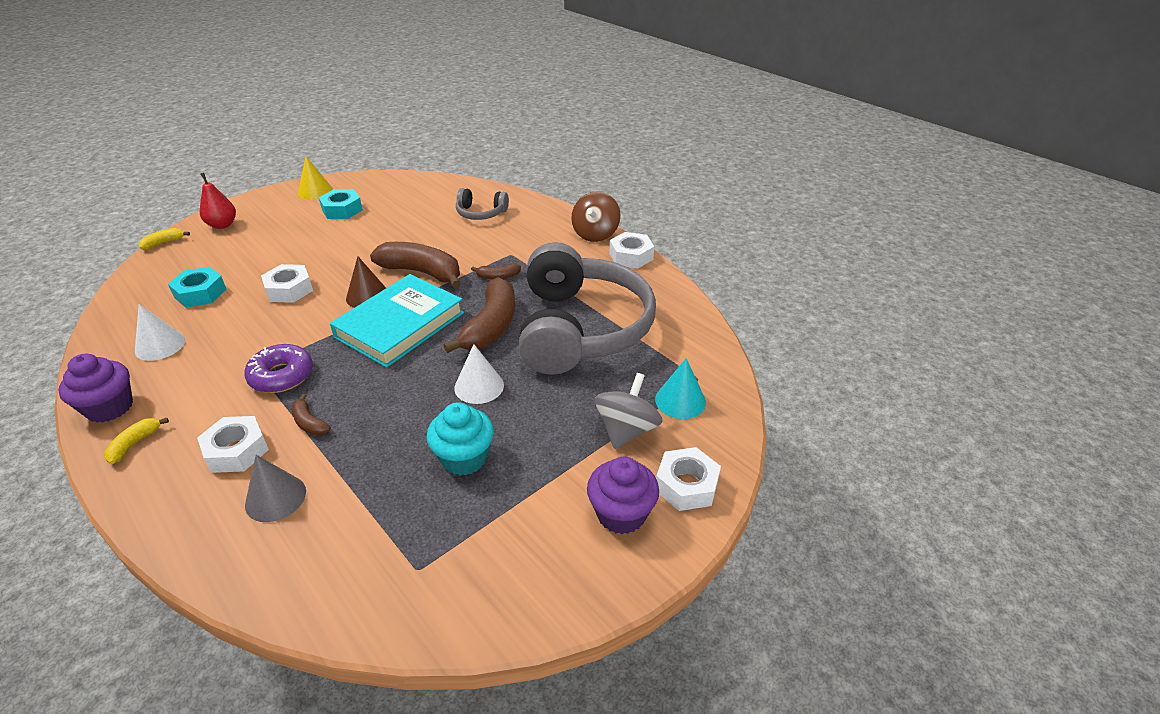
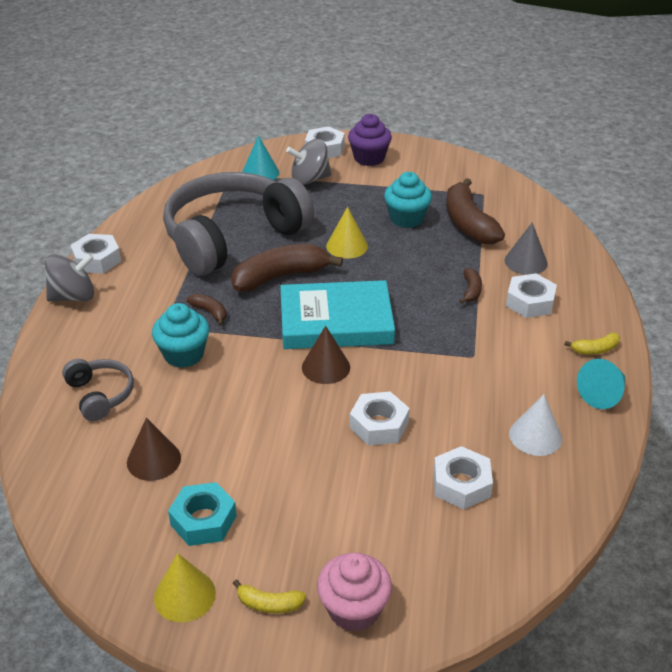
camera: 130 degrees left, 0 degrees up
(110, 407) = (603, 394): purple cupcake -> turquoise cone
(164, 243) = (447, 626): yellow banana -> yellow banana (269, 604)
(200, 293) = (461, 484): turquoise nut -> white nut
(222, 225) = (354, 609): red pear -> pink cupcake
(281, 376) = (460, 337): purple donut -> none
(404, 211) = (154, 460): none -> brown cone
(422, 272) = (254, 360): brown banana -> brown banana (468, 223)
(471, 250) = (184, 354): none -> turquoise cupcake
(479, 386) = (347, 246): white cone -> yellow cone
(595, 234) = (73, 296): brown spinning top -> grey spinning top

